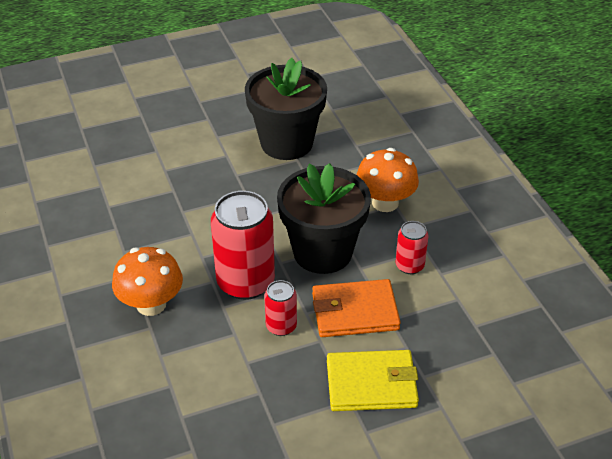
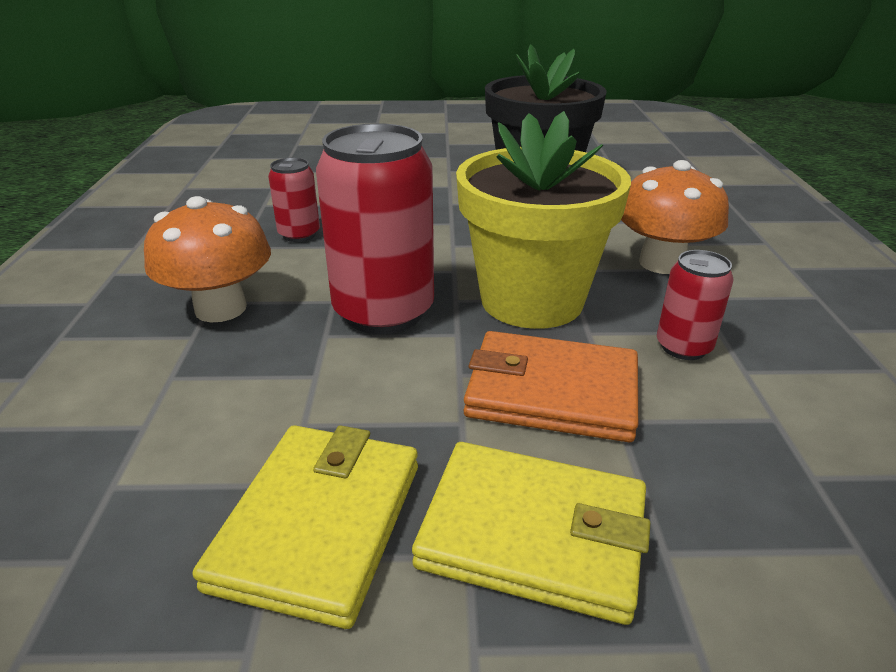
camera: 20 degrees right, 10 degrees down
(281, 326) = (402, 383): red can -> red can (299, 234)
(284, 405) = (319, 524): none -> yellow wallet
(322, 252) = (531, 300): black flower pot -> yellow flower pot

